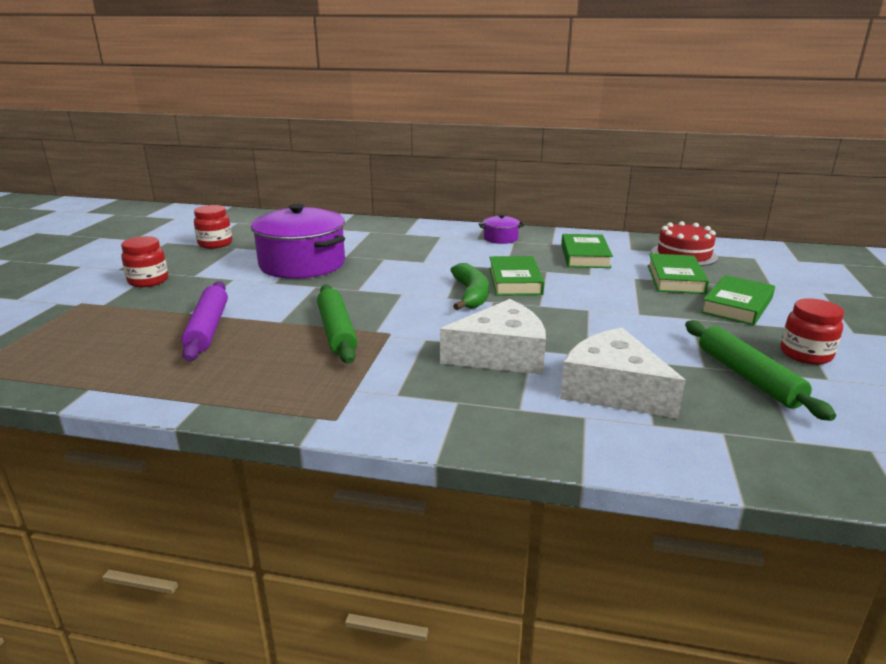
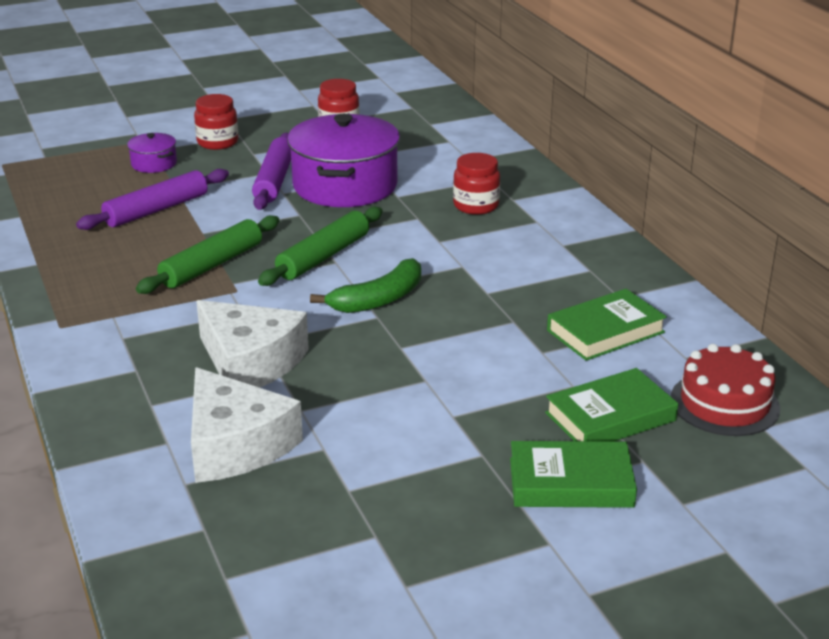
camera: 55 degrees right, 5 degrees up
(250, 280) = (274, 180): none -> purple rolling pin
(500, 238) = (586, 258): purple pot -> purple pot (154, 164)
(515, 281) = (453, 311): green book -> none
(613, 390) = (235, 444): white cheese -> white cheese turned 135 degrees clockwise
(747, 377) = (350, 524): green rolling pin -> green rolling pin (323, 256)
(805, 354) = (462, 560): red jar -> red jar (476, 206)

